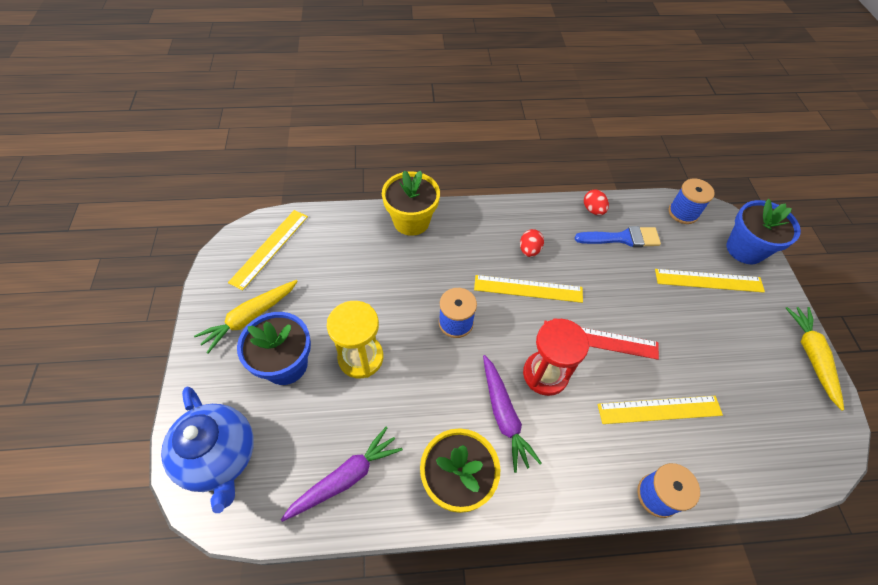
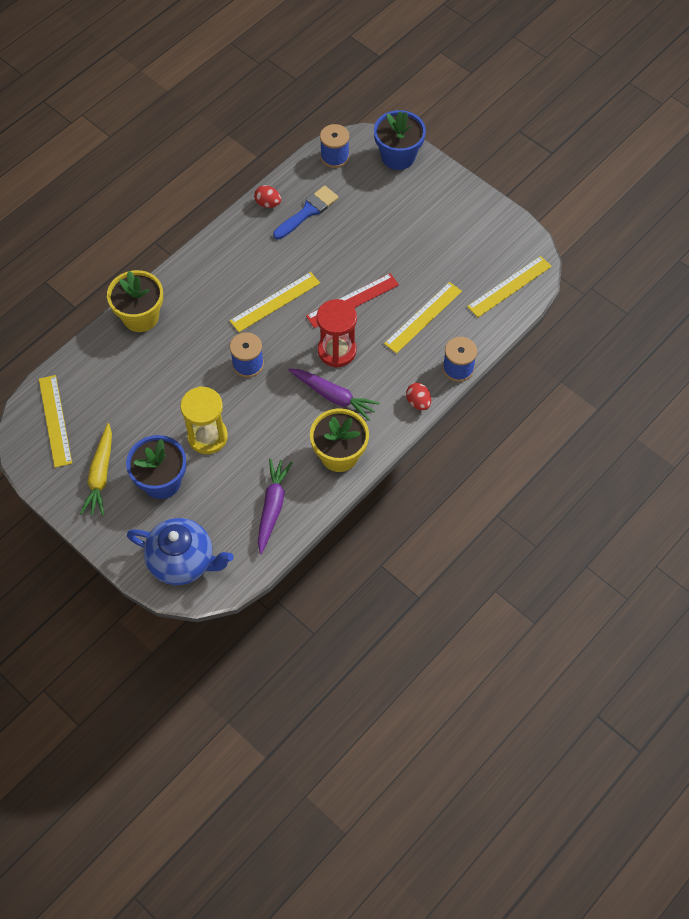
camera: 40 degrees left, 5 degrees up
(529, 250) = (250, 272): red egg -> red egg (418, 402)
(709, 281) = (391, 201): yellow ruler -> yellow ruler (509, 286)
(811, 356) = (489, 209): yellow carrot -> none

